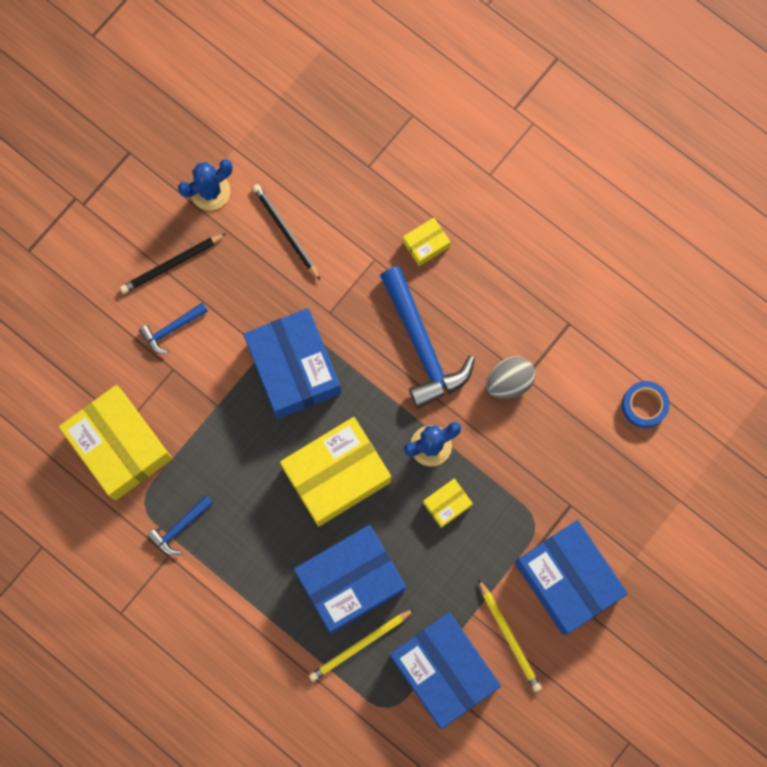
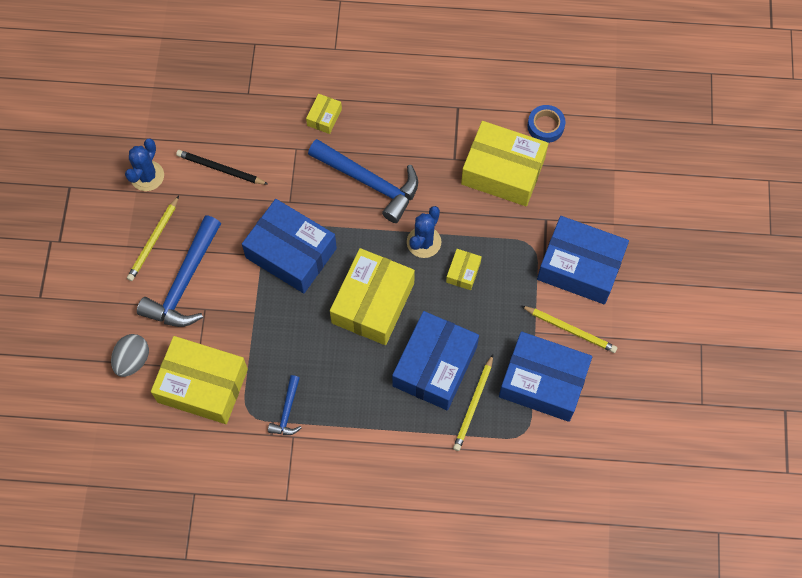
camera: 35 degrees left, 10 degrees down
(171, 329) = (184, 283): blue hammer -> blue hammer, size x2.03
(172, 264) = (154, 240): black pencil -> yellow pencil
(509, 382) = (445, 168): grey egg -> grey egg (132, 360)
(564, 425) = (503, 171): none -> yellow box

